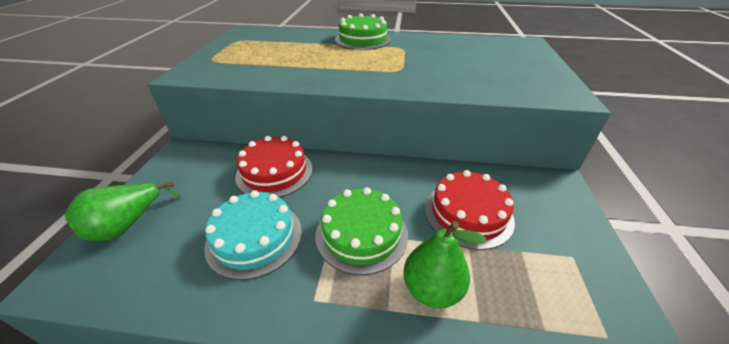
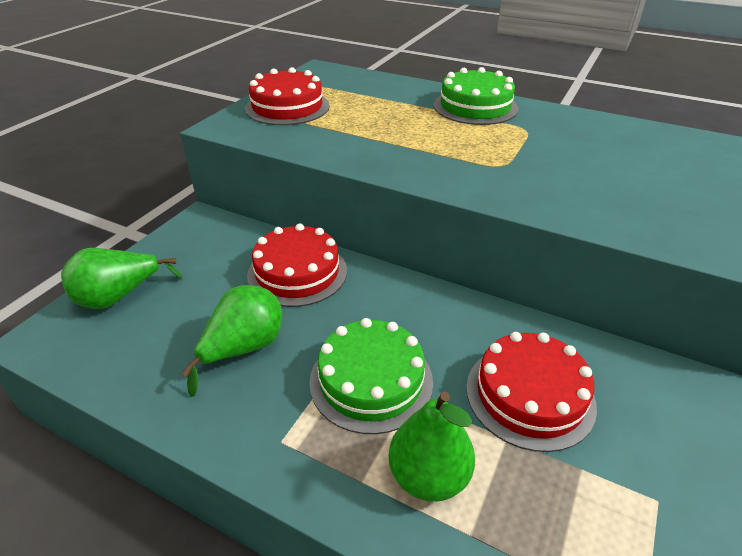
camera: 20 degrees right, 0 degrees up
(230, 56) = (287, 107): none -> red cake
(254, 237) = (243, 349): turquoise cake -> green pear

